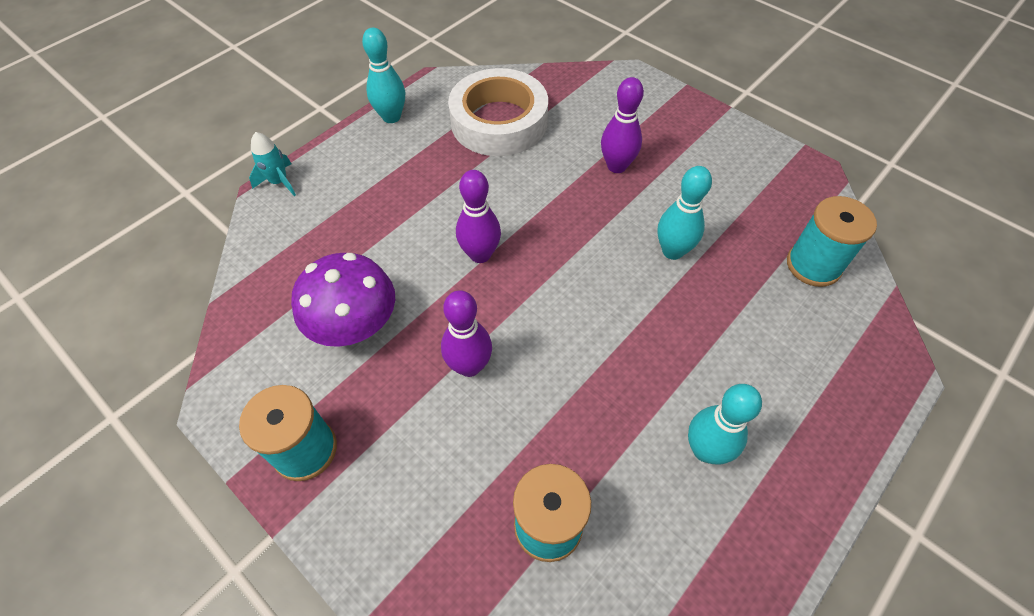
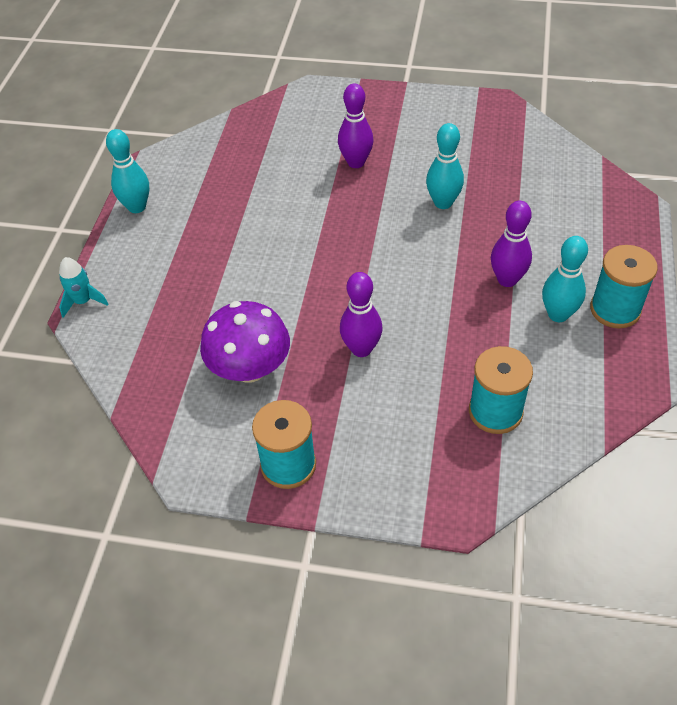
camera: 30 degrees left, 5 degrees down
(480, 254) = (304, 273): purple bowling pin -> purple bowling pin (507, 279)
(499, 122) = (234, 170): white tape -> none
(813, 265) = (542, 167): turquoise spool -> turquoise spool (615, 309)

